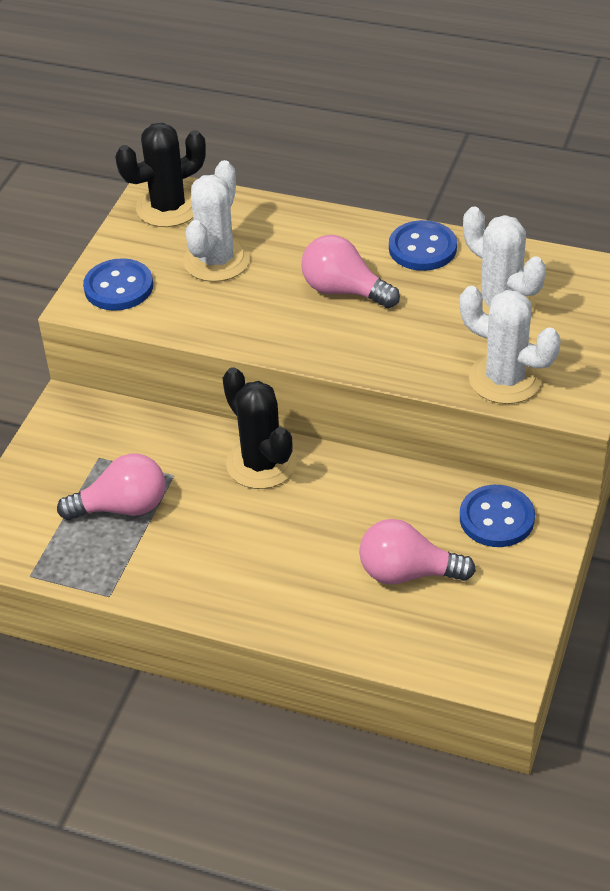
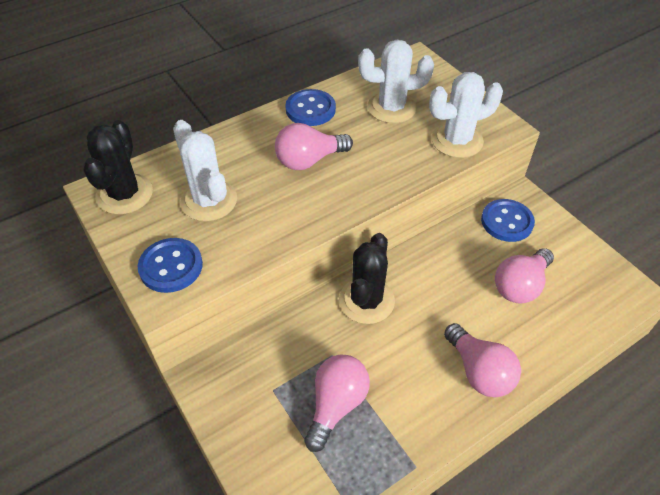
camera: 55 degrees left, 5 degrees up
(257, 591) = (479, 371): none -> pink light bulb
(261, 463) = (366, 301): black cactus -> black cactus turned 75 degrees counterclockwise

